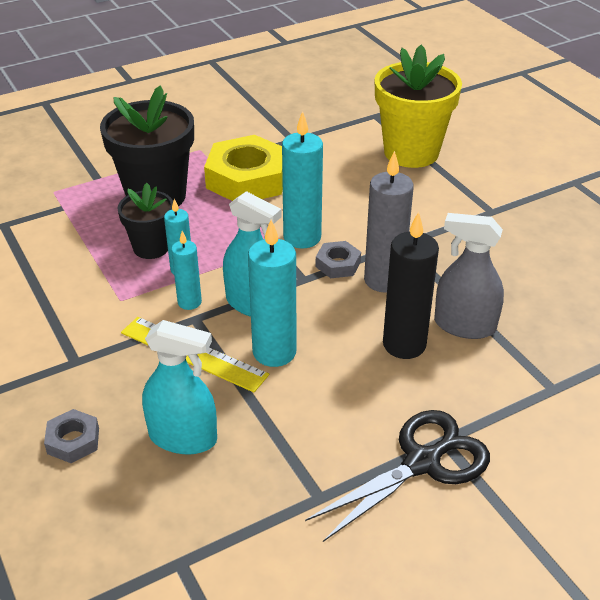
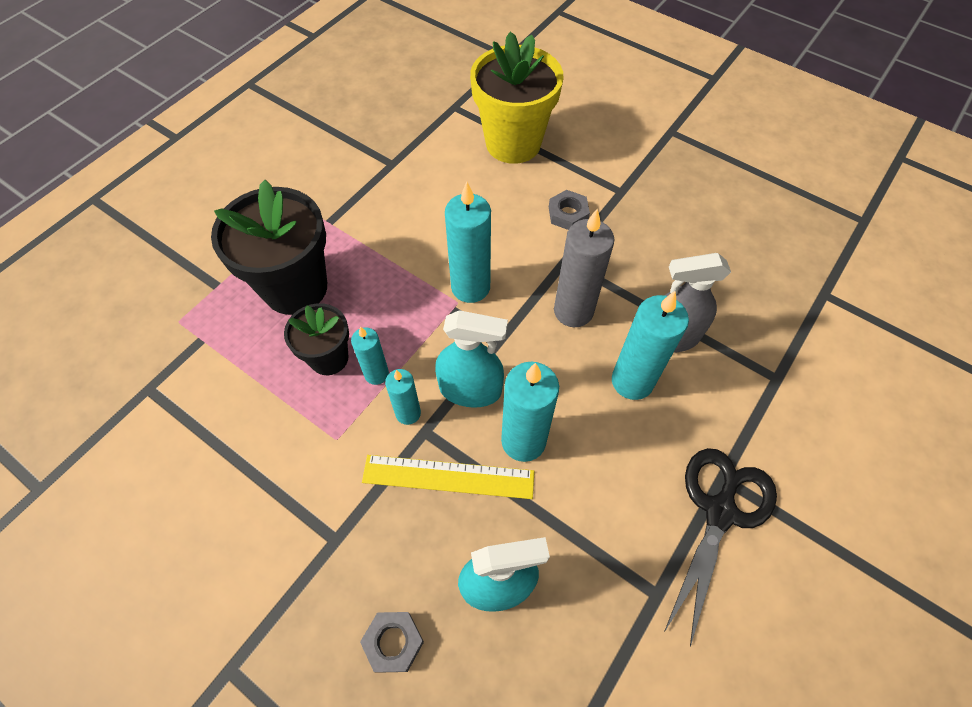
camera: 25 degrees left, 20 degrees up
(247, 179) = (375, 231): yellow nut -> none
(338, 264) = (522, 308): grey nut -> grey nut (568, 214)
(404, 344) = (632, 381): black candle -> turquoise candle

